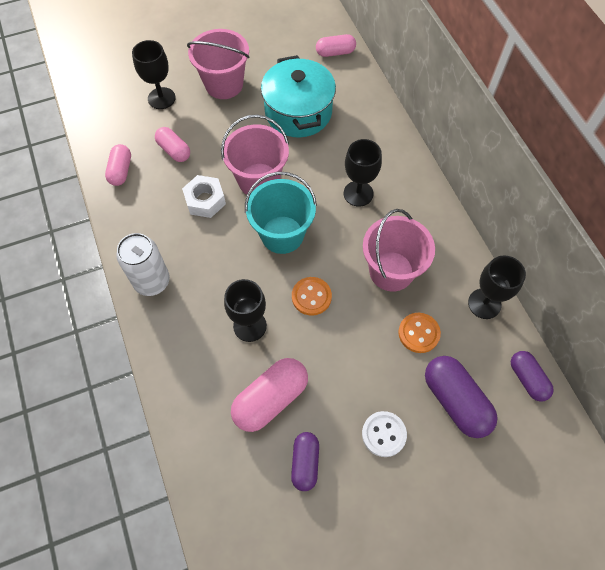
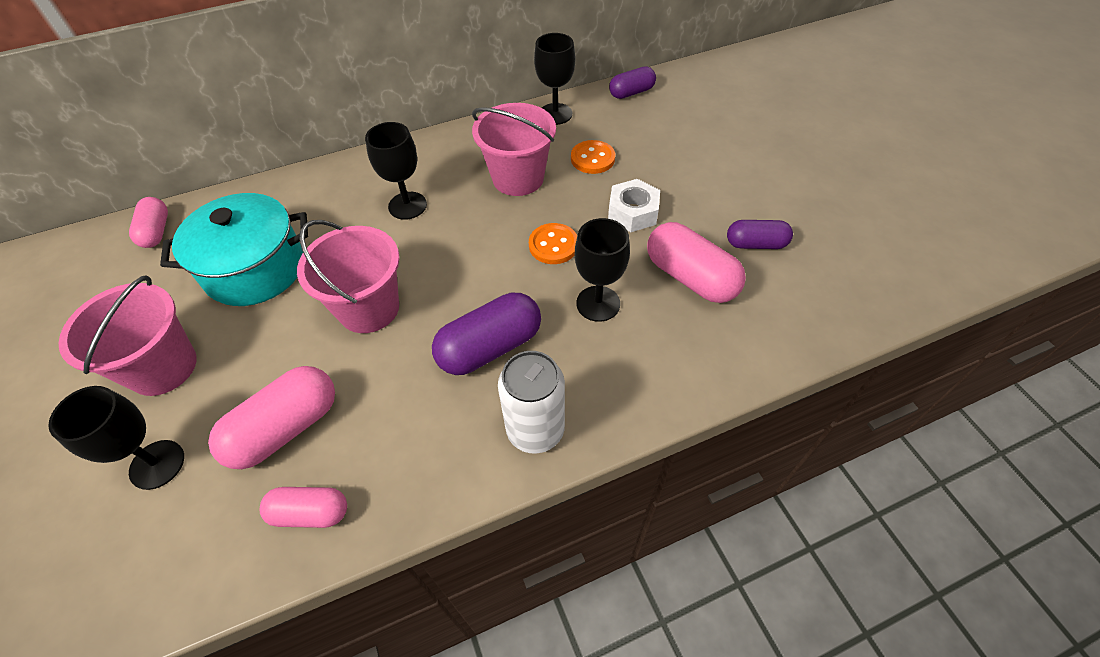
camera: 90 degrees left, 10 degrees down
(174, 150) = (285, 428): pink capsule -> pink capsule, size x1.62
(205, 200) = (394, 373): white nut -> white nut (633, 212)
(282, 234) = (462, 277): turquoise bucket -> none
(383, 434) = (708, 184): white button -> none
(455, 401) = (662, 136): purple capsule -> purple capsule (490, 347)

